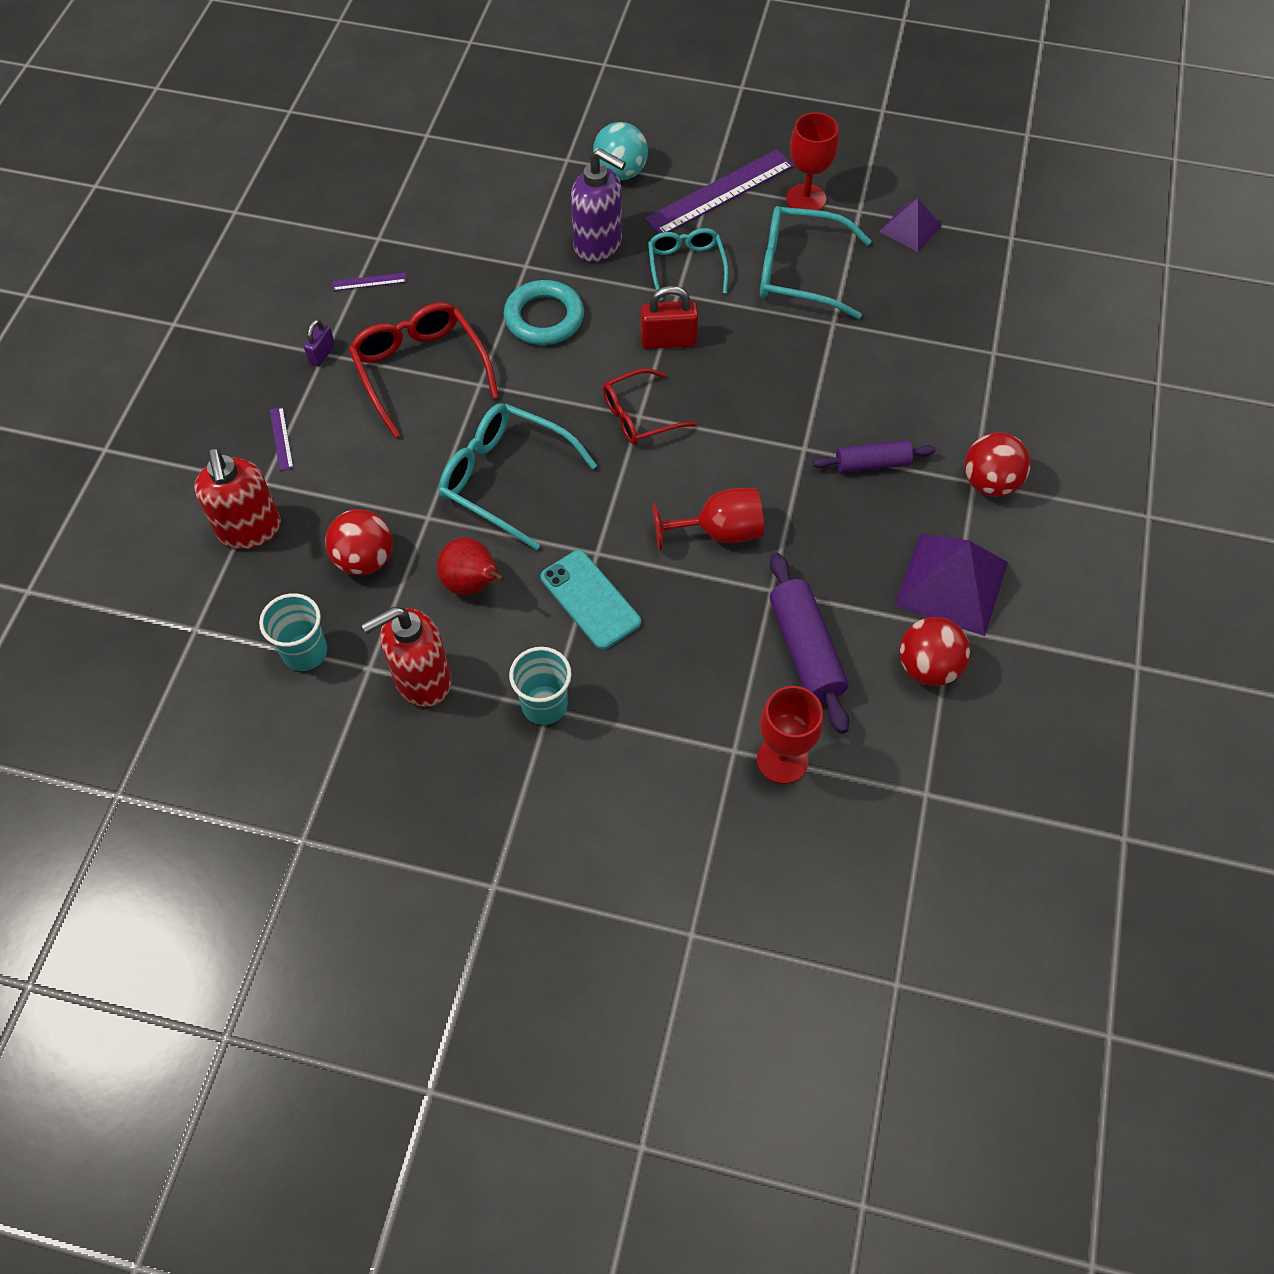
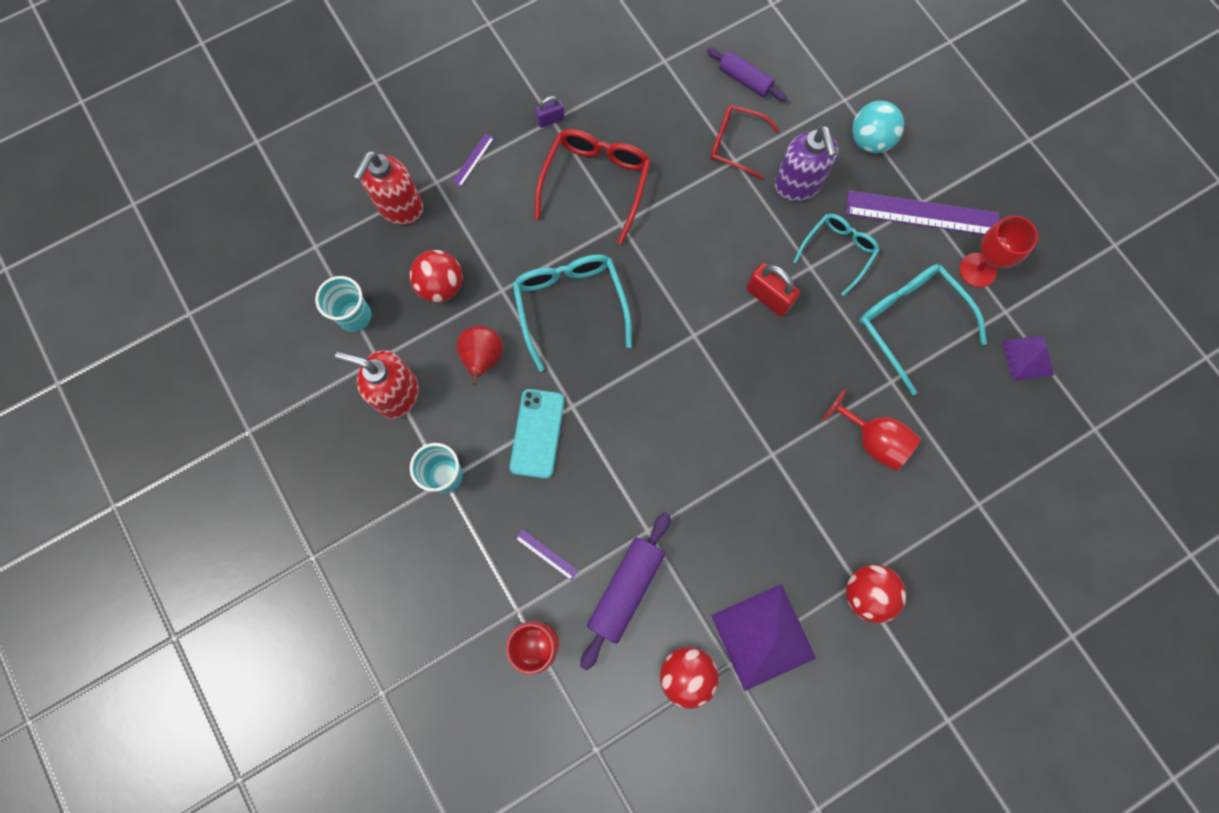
camera: 45 degrees right, 15 degrees up
(369, 281) = (628, 90): purple ruler -> purple ruler (546, 554)
(544, 318) = (707, 210): turquoise ring -> none
(638, 416) = (693, 335): red glasses -> red glasses (735, 144)
(719, 532) = (658, 462): red goblet -> red goblet (873, 439)
(872, 464) = (804, 507): purple rolling pin -> purple rolling pin (744, 80)

